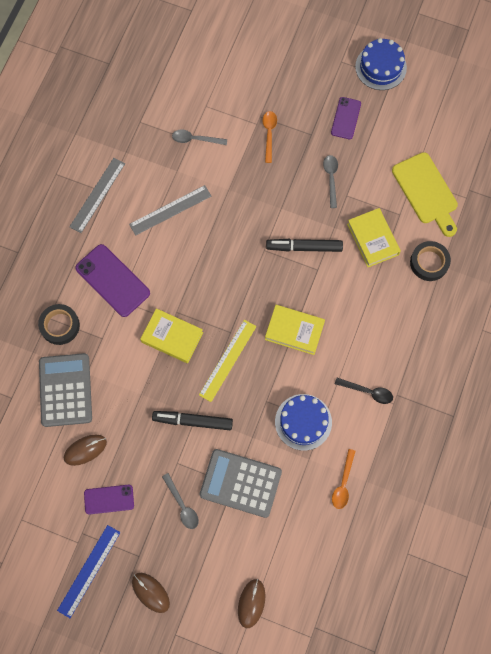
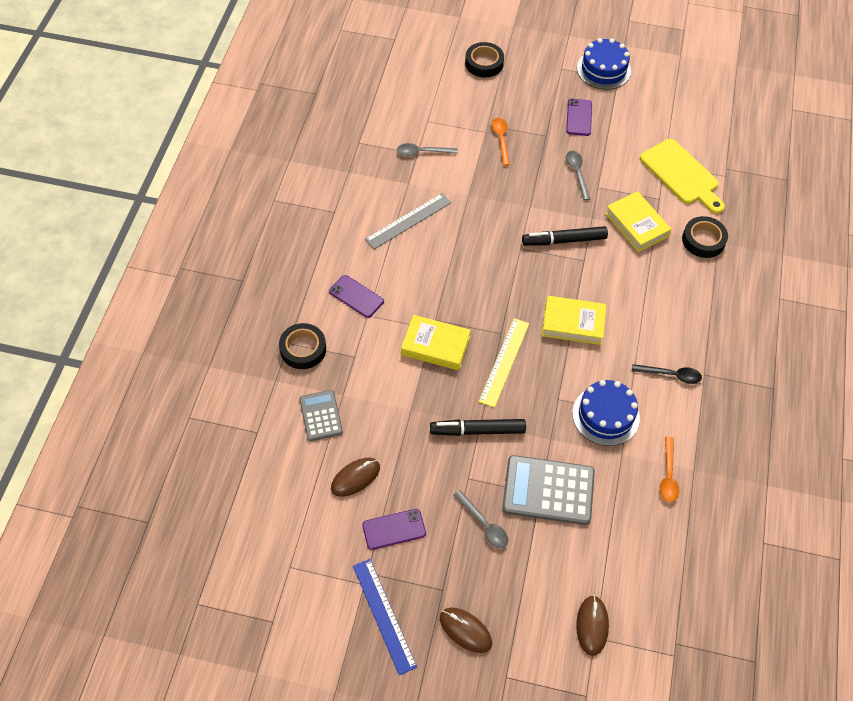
camera: 10 degrees left, 15 degrees down
(65, 390) = (321, 416): grey calculator -> grey calculator, size x0.60
(89, 571) = (384, 615): blue ruler -> blue ruler turned 45 degrees counterclockwise
(97, 195) = (324, 215): grey ruler -> none
(112, 280) = (356, 296): purple phone -> purple phone, size x0.61
(270, 47) = (484, 63): none -> black tape

